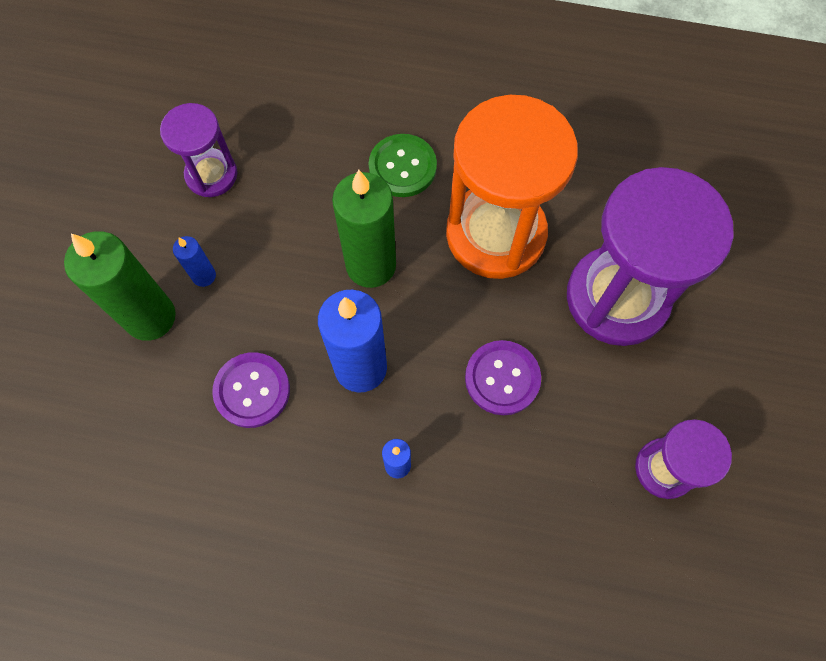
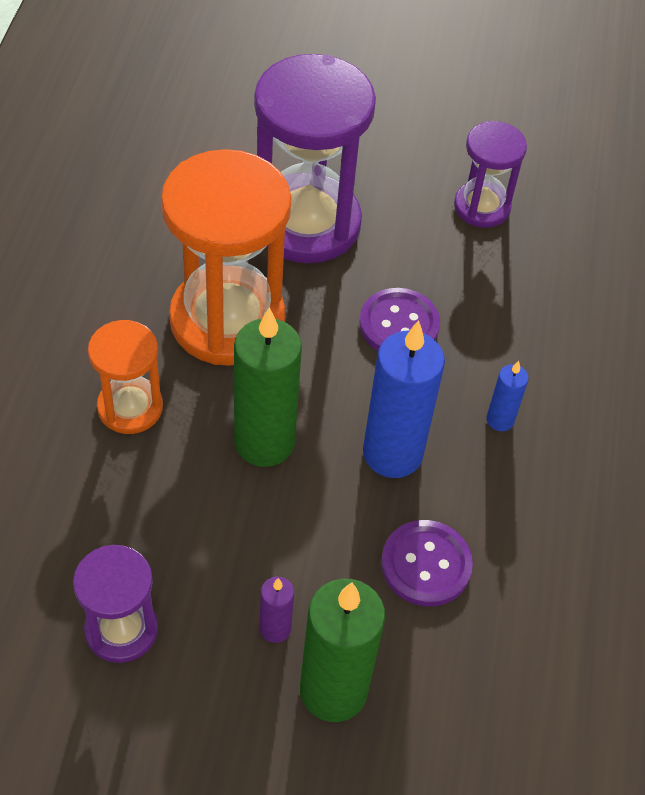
camera: 95 degrees left, 15 degrees down
(204, 276) = (275, 628): blue candle -> purple candle
(402, 167) = (130, 407): green button -> orange hourglass

